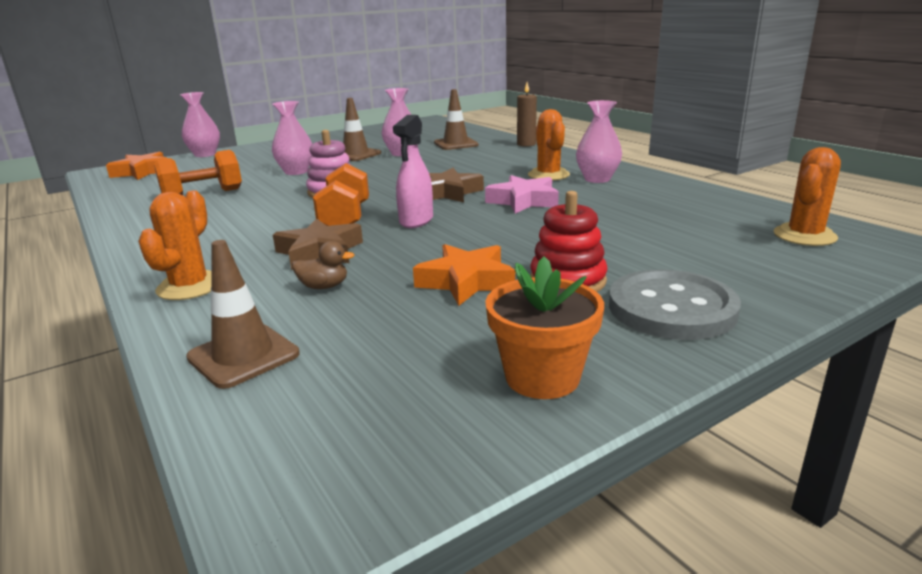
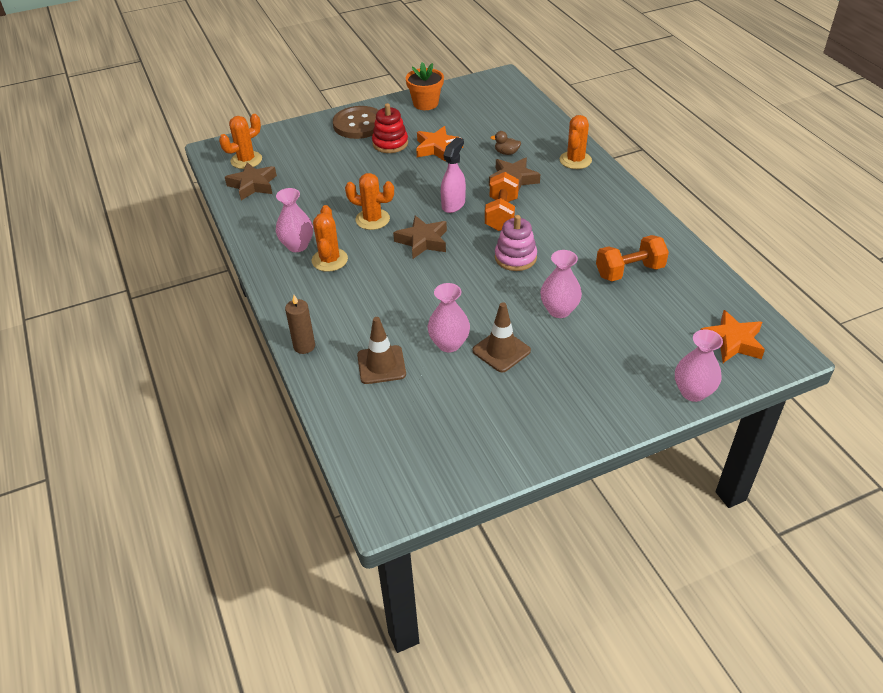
camera: 170 degrees left, 20 degrees up
(243, 356) = (532, 121): brown traffic cone -> none
(523, 201) = (372, 219): pink star -> orange cactus
(671, 308) = (358, 124): grey button -> brown button
(737, 213) = (253, 185): none -> brown star

